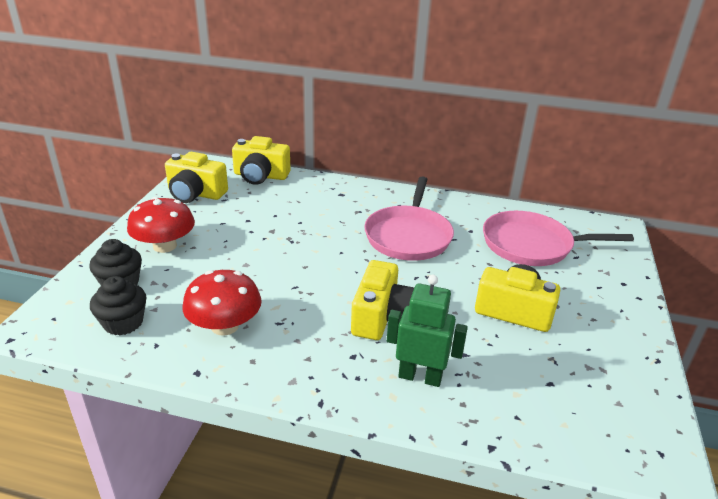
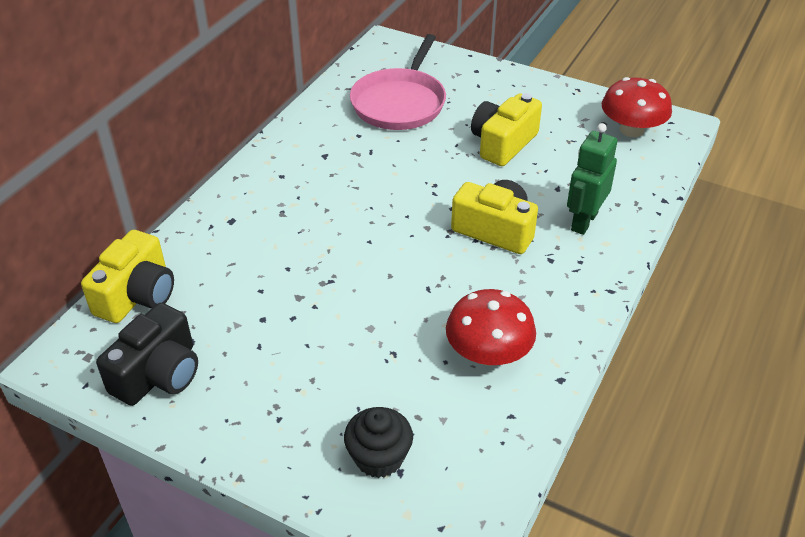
camera: 75 degrees left, 10 degrees up
(123, 323) = (465, 449): black cupcake -> none
(165, 246) = (299, 410): red mushroom -> red mushroom (631, 129)
(195, 194) = (158, 374): yellow camera -> black camera
(408, 236) = (354, 182): pink pan -> none

